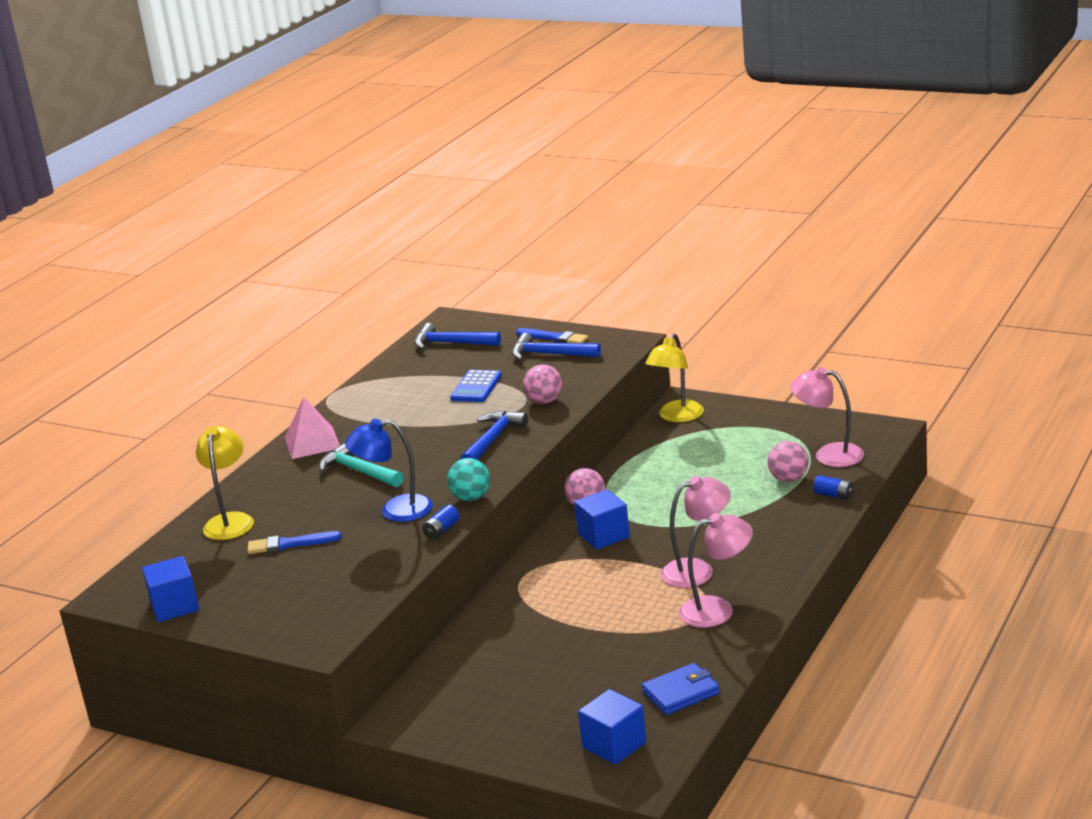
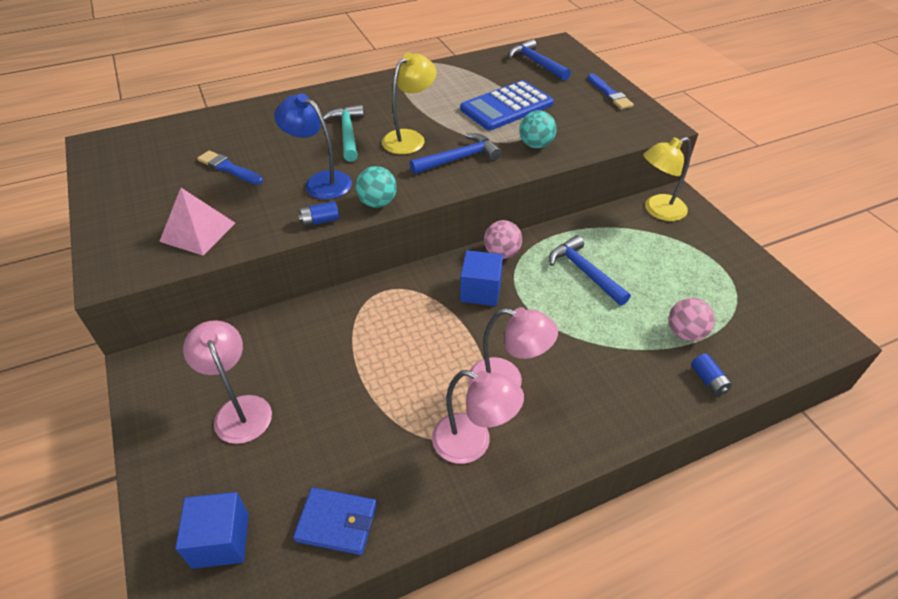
camera: 35 degrees right, 20 degrees up
(174, 606) = (106, 176): blue cube -> none
(230, 521) = (230, 127): yellow lamp -> yellow lamp (409, 138)
(312, 442) = (356, 94): pink pyramid -> pink pyramid (198, 232)
(476, 387) = (506, 107): blue calculator -> blue calculator, size x1.59
(544, 401) = (536, 145): pink ball -> turquoise ball
(550, 354) = (589, 106): blue hammer -> blue hammer (585, 272)
(829, 454) = (748, 329): pink lamp -> pink lamp (239, 409)

